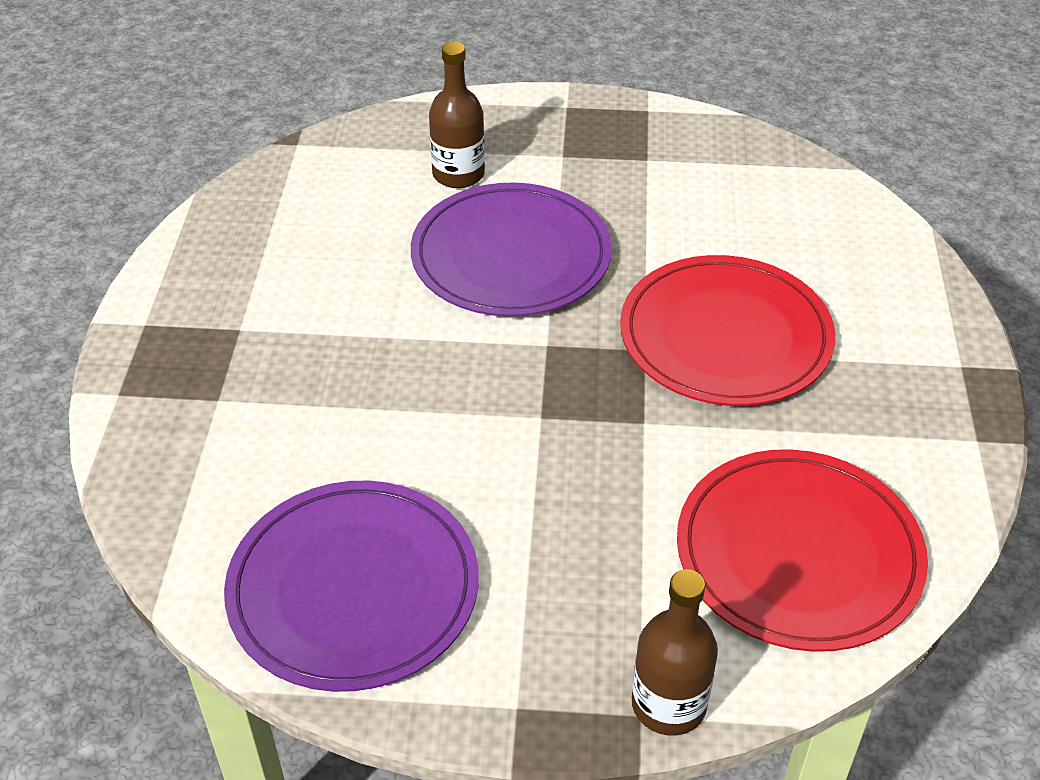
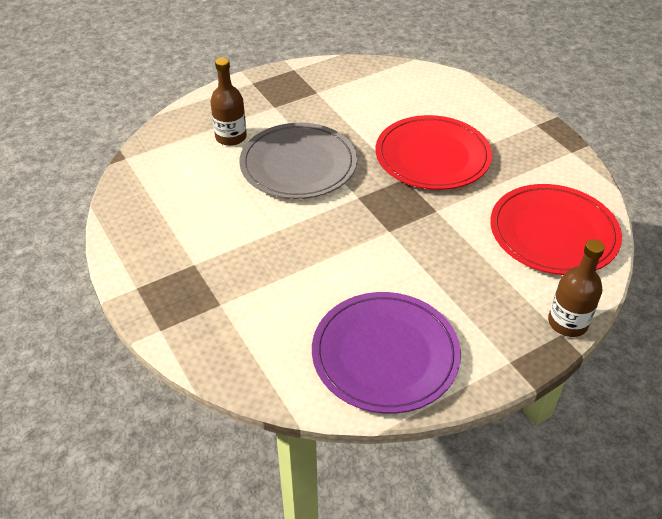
camera: 35 degrees left, 0 degrees up
(511, 256) = (298, 164): purple plate -> grey plate

